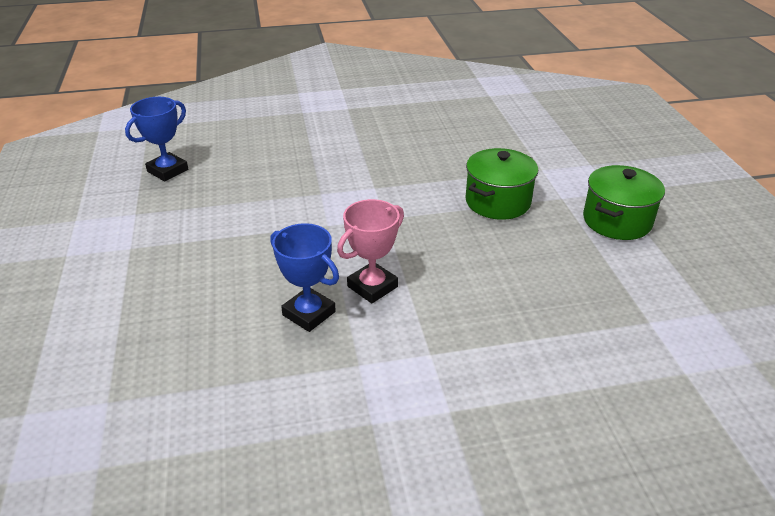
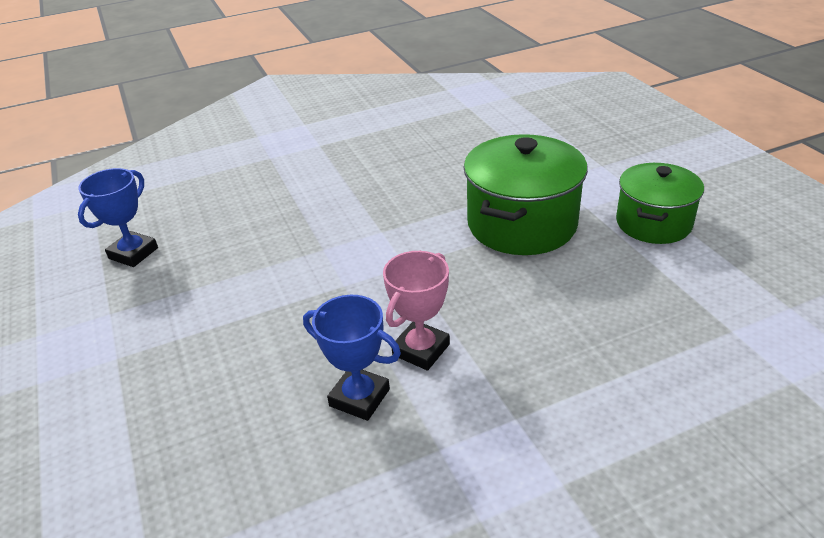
camera: 10 degrees left, 0 degrees up
(497, 202) = (521, 224): green pot -> green pot, size x1.50

